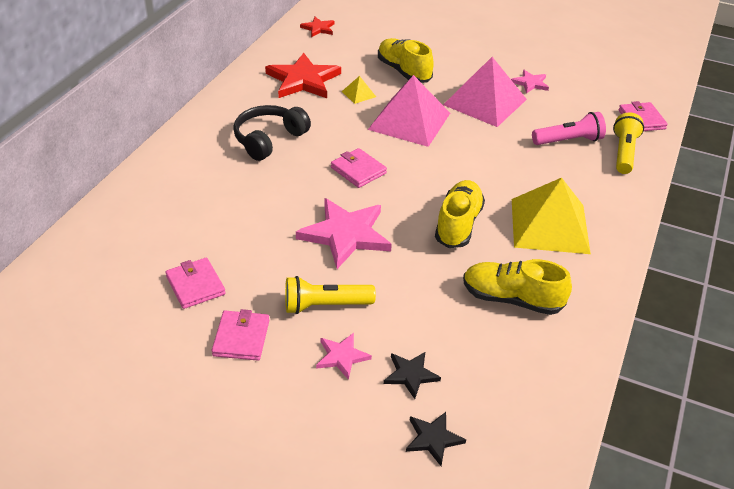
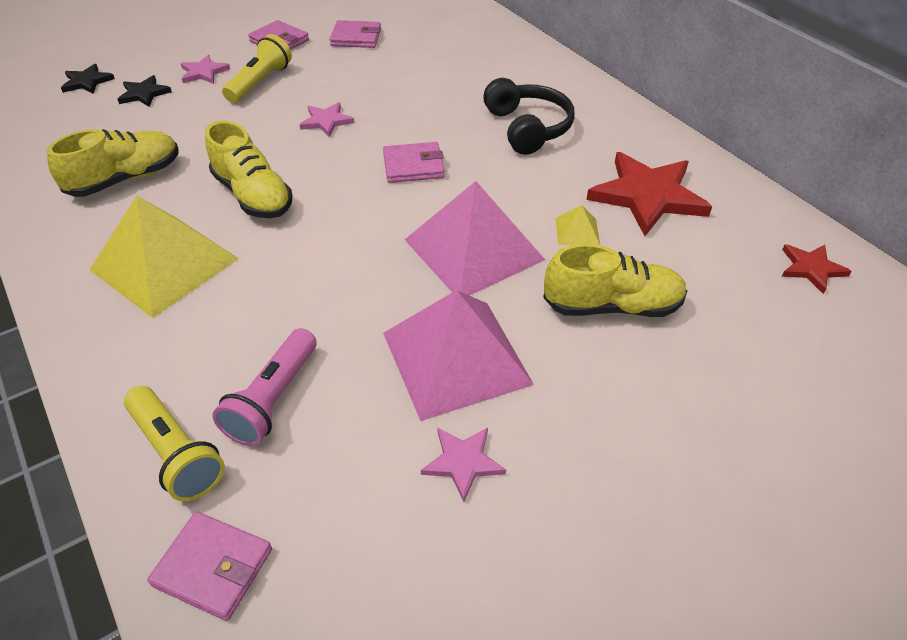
camera: 125 degrees right, 5 degrees up
(345, 234) = (326, 121): pink star -> pink star, size x0.51

